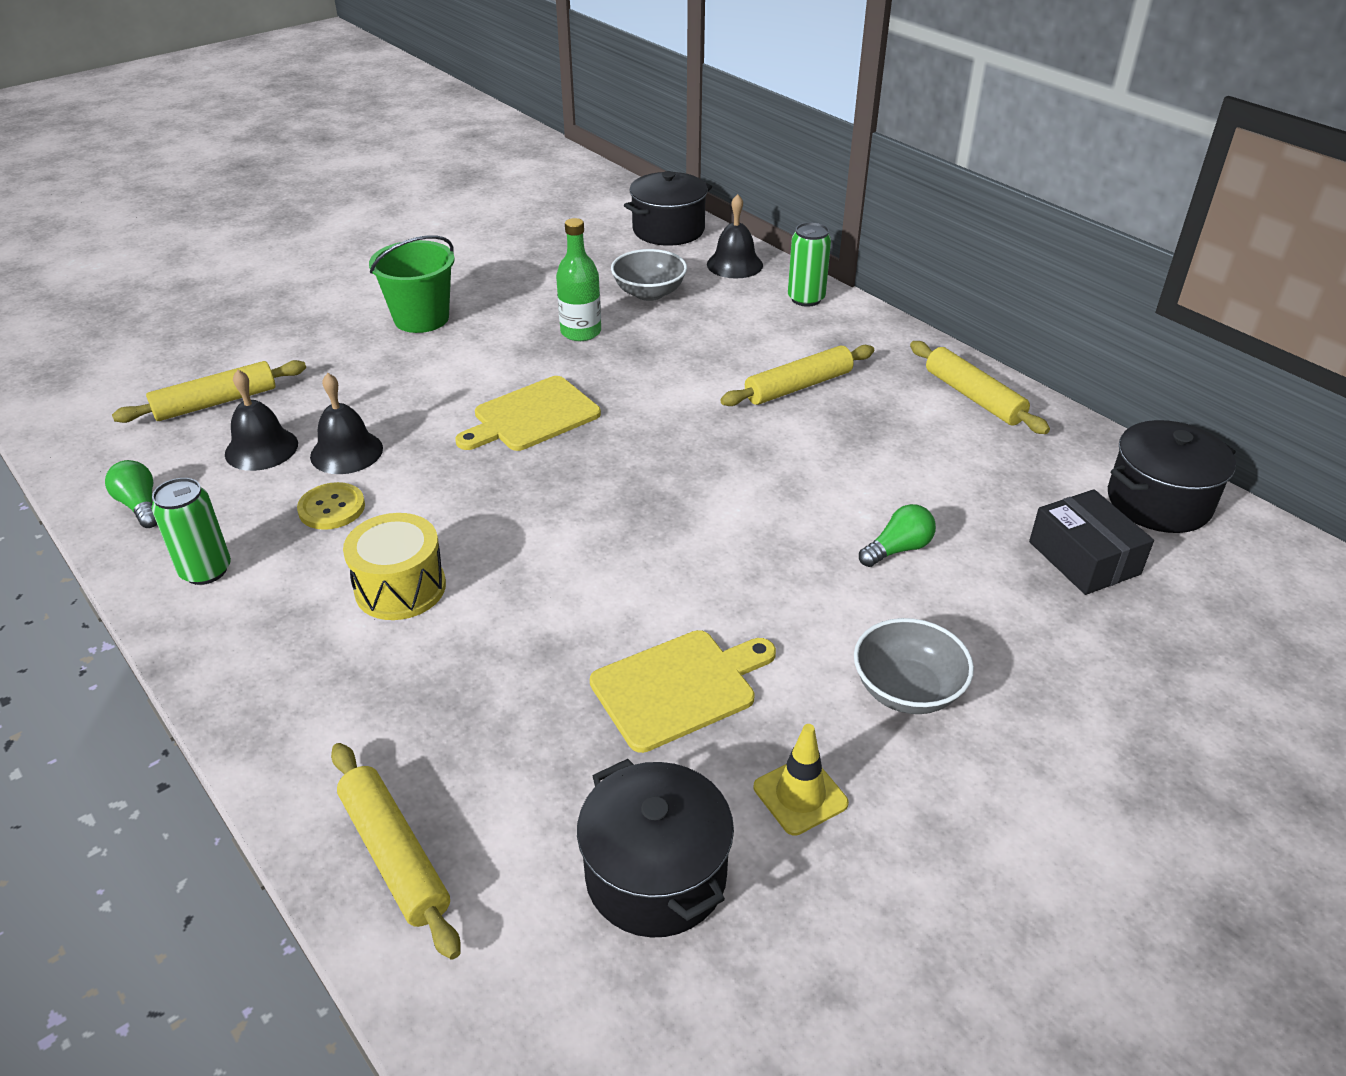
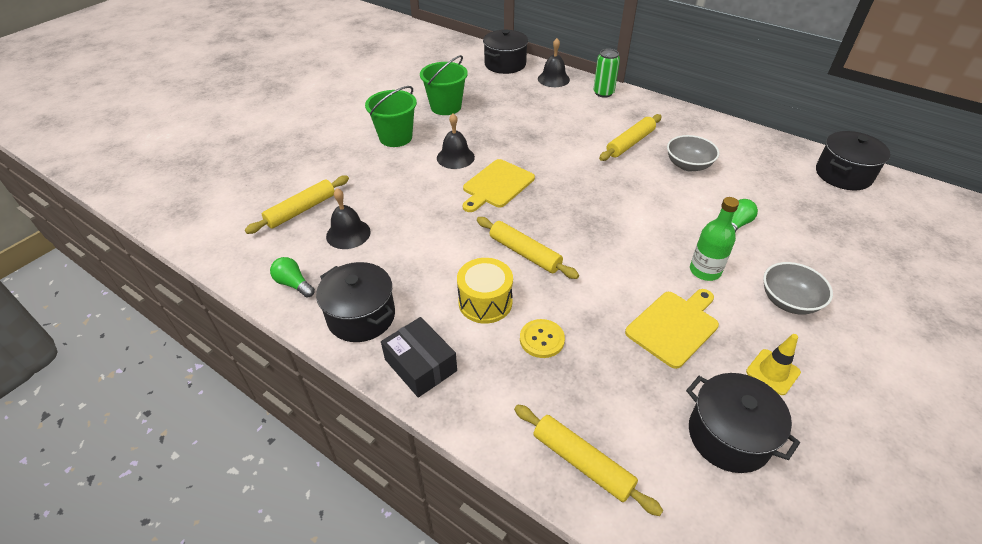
camera: 15 degrees left, 5 degrees up
(206, 570) = (361, 316): green can -> black pot
(332, 508) = (414, 262): yellow button -> yellow button (542, 339)
(346, 452) = (401, 226): black bell -> black bell (455, 157)
(529, 283) = (446, 107): none -> green bucket
(581, 332) = (493, 131): green bottle -> green bottle (705, 271)
(649, 293) = (517, 102): grey bowl -> grey bowl (688, 165)
(973, 397) = (722, 134): yellow rolling pin -> yellow rolling pin (525, 253)
(1084, 558) = (827, 211): black box -> black box (420, 365)

